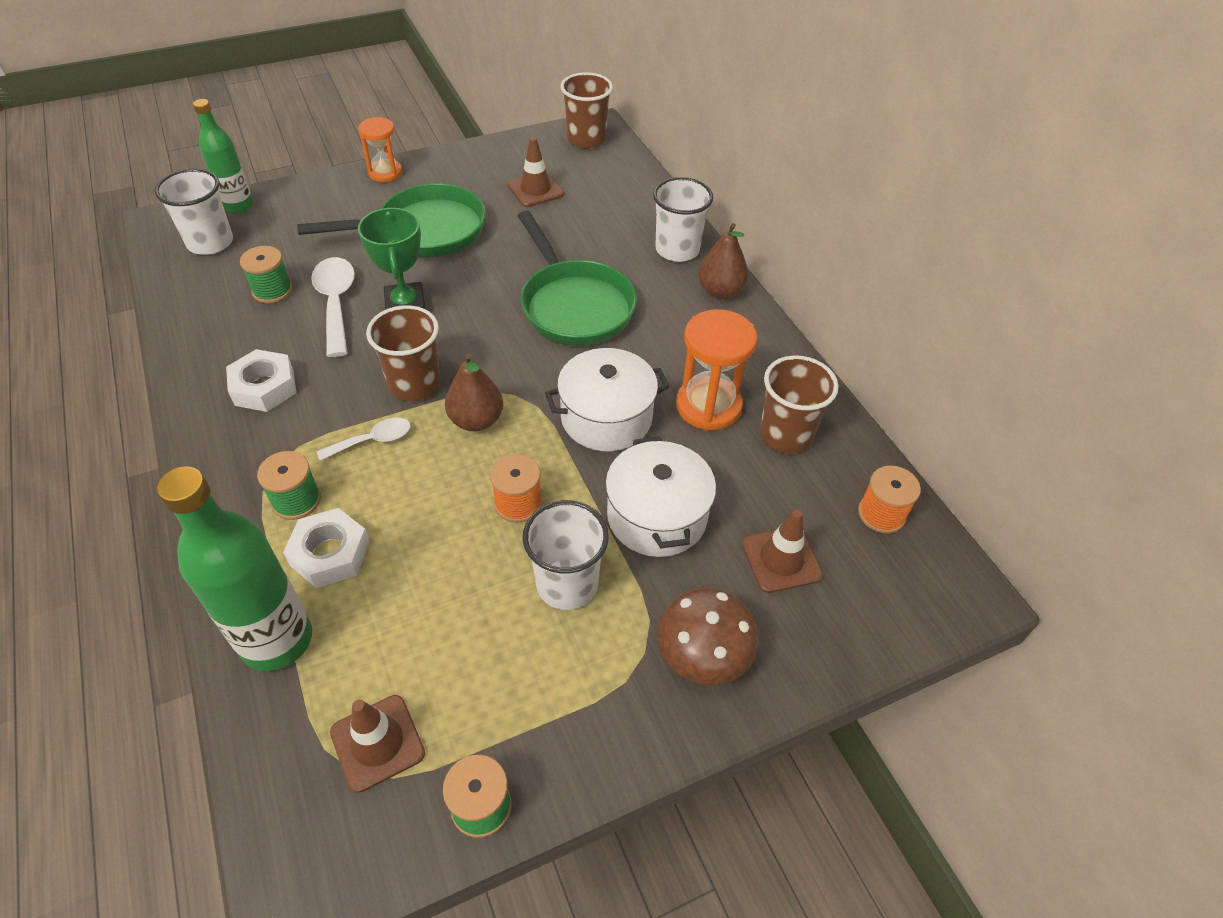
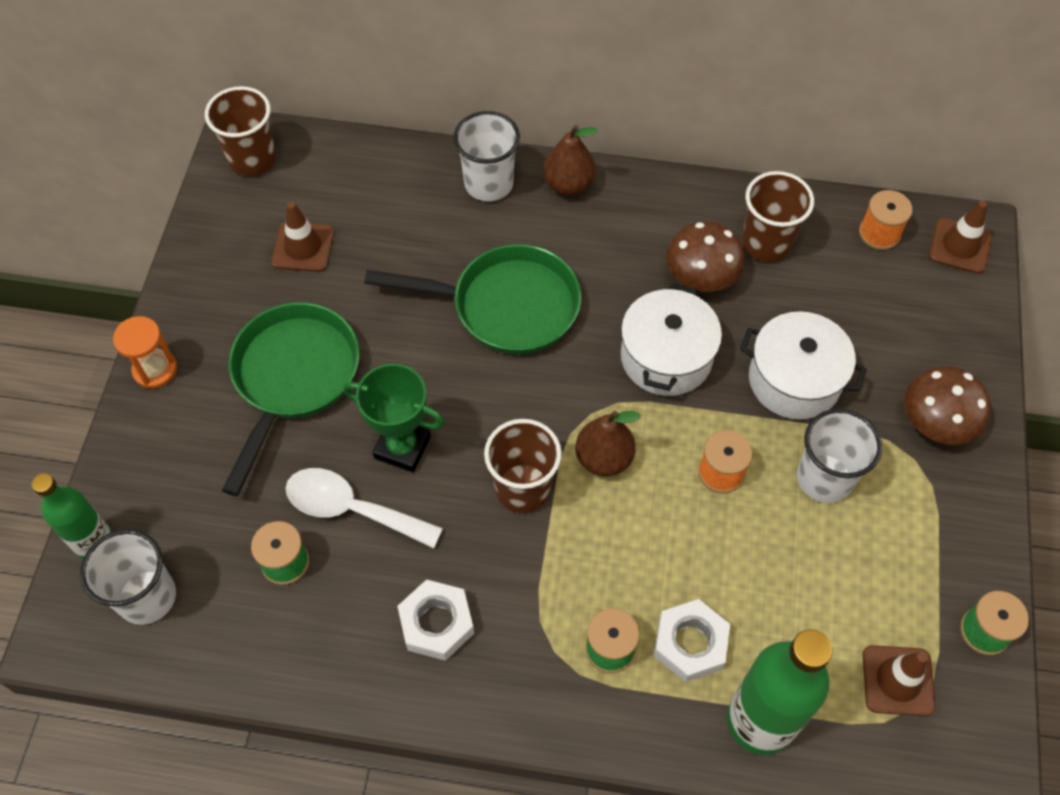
camera: 55 degrees left, 10 degrees up
(373, 440) = (574, 555): white spoon -> none
(708, 406) = (701, 276): orange hourglass -> brown mushroom
(781, 559) = (883, 322): brown traffic cone -> brown traffic cone (960, 246)

